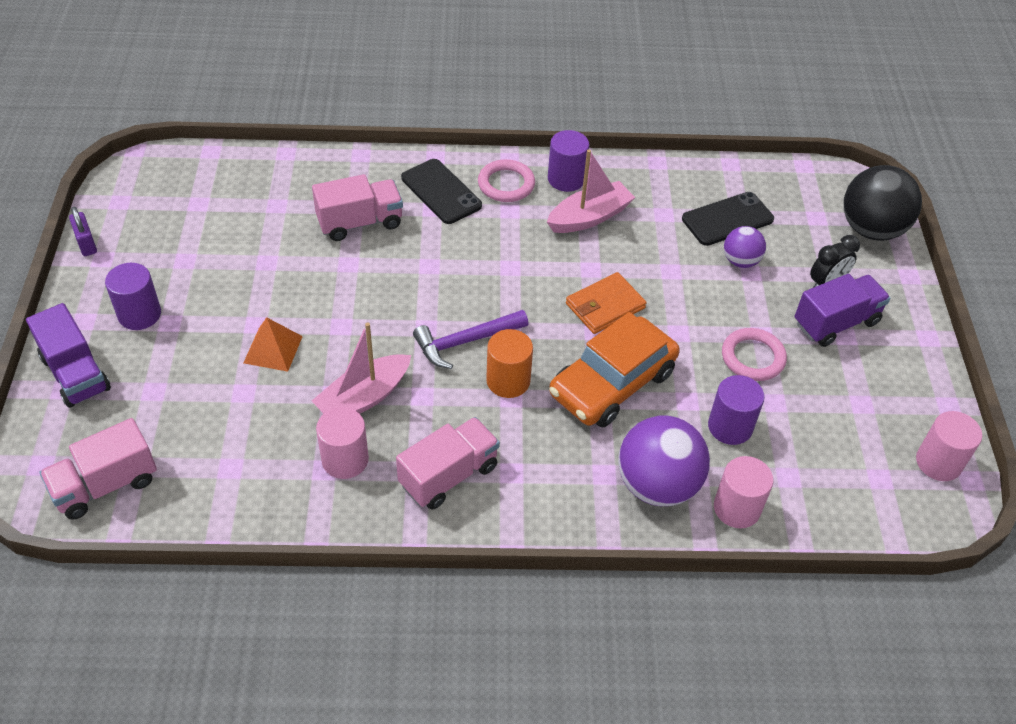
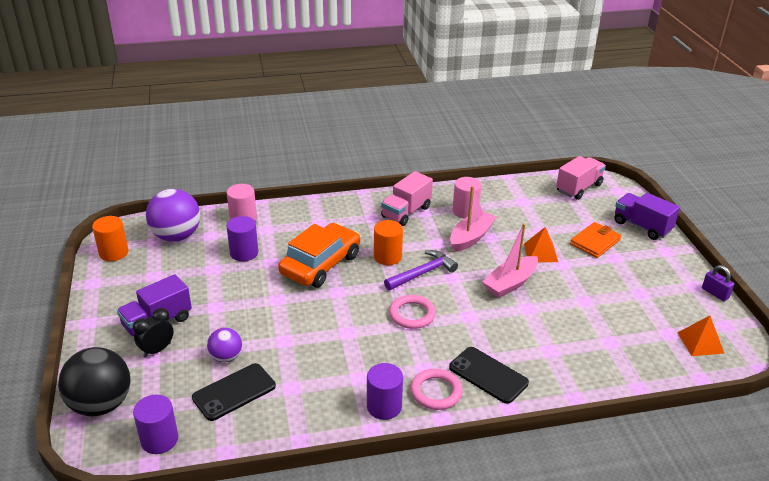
camera: 170 degrees right, 15 degrees down
(139, 314) = (637, 259): purple cylinder -> purple cylinder (159, 440)
(171, 187) = (700, 342): none -> orange pyramid
(360, 222) = (538, 339): pink truck -> none
(589, 217) = (356, 373): pink boat -> pink boat (510, 283)
(605, 306) = (332, 308): orange wallet -> orange wallet (595, 242)
(657, 485) = (288, 222): purple ball -> purple ball (176, 236)
(753, 357) = (224, 291): pink ring -> pink ring (412, 314)
(938, 462) = (114, 253): pink cylinder -> orange cylinder

